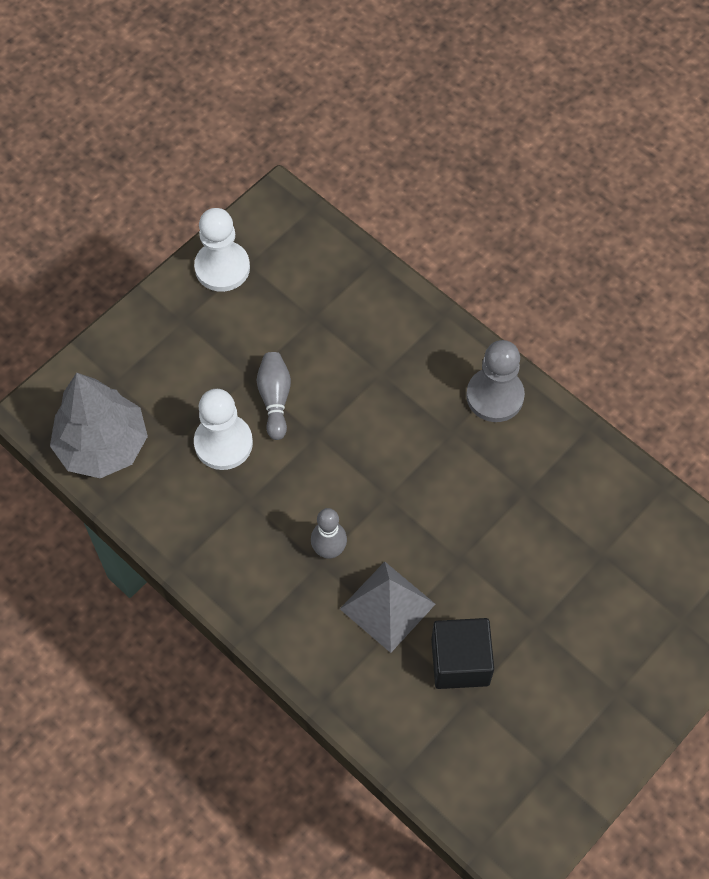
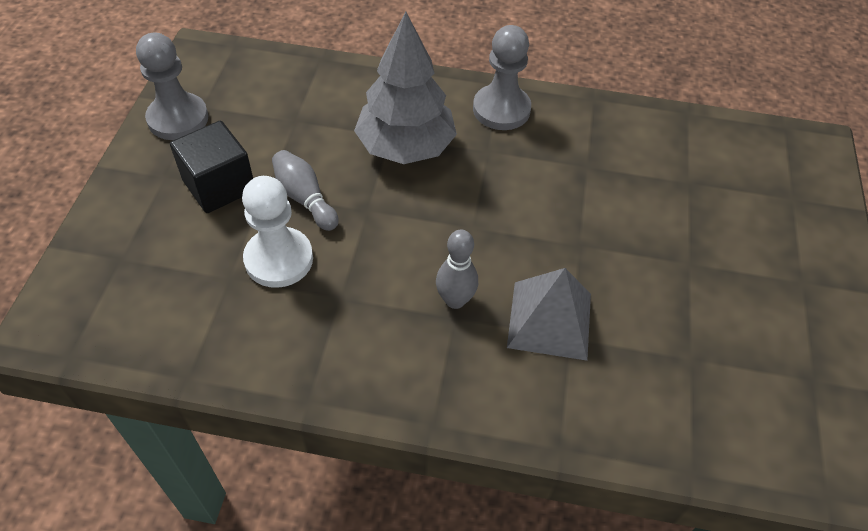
camera: 35 degrees left, 10 degrees down
(102, 446) = (144, 324): grey tree -> grey tree (405, 147)
(222, 268) = (178, 119): white pawn -> grey pawn
(460, 661) = (655, 331): black cube -> black cube (219, 185)

